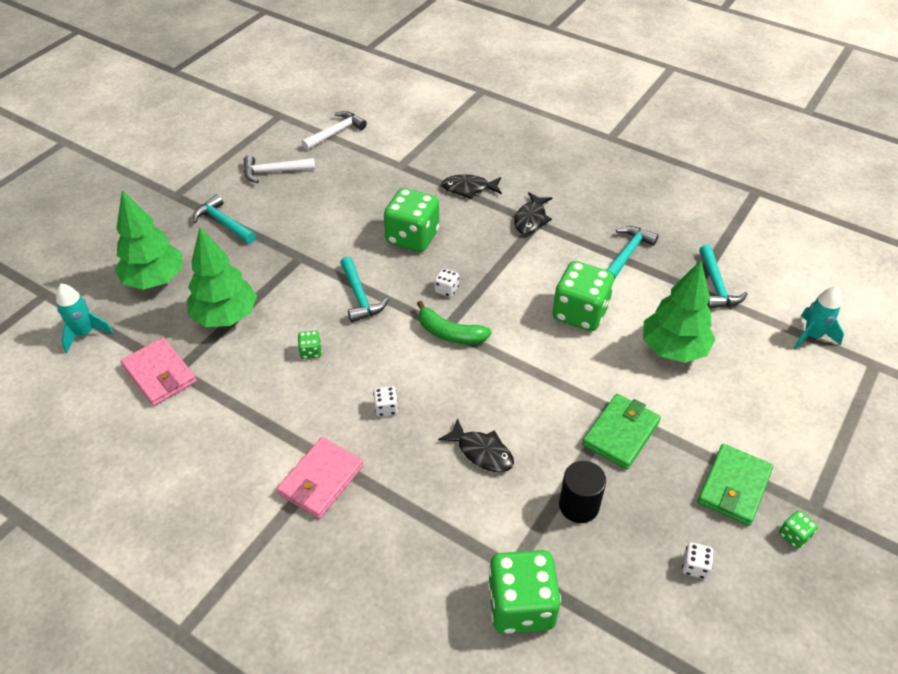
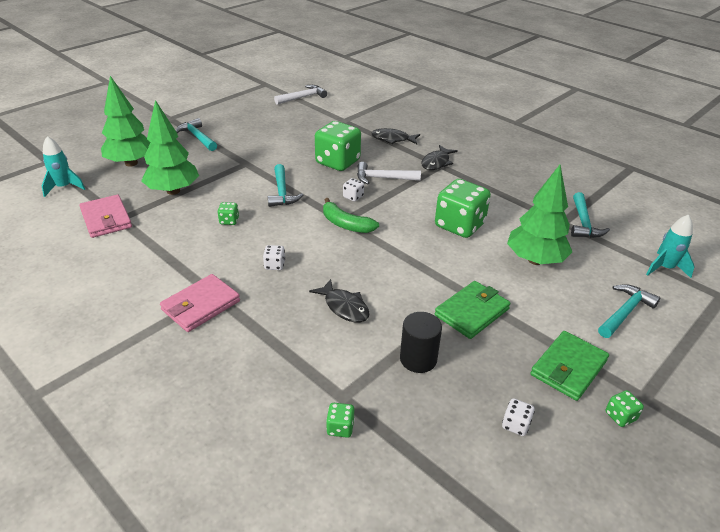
camera: 10 degrees right, 10 degrees down
(274, 171) = (248, 113): white hammer -> white hammer (383, 178)
(521, 605) = (340, 428): green dice -> green dice, size x0.43
(628, 253) = (511, 193): turquoise hammer -> turquoise hammer (625, 312)

